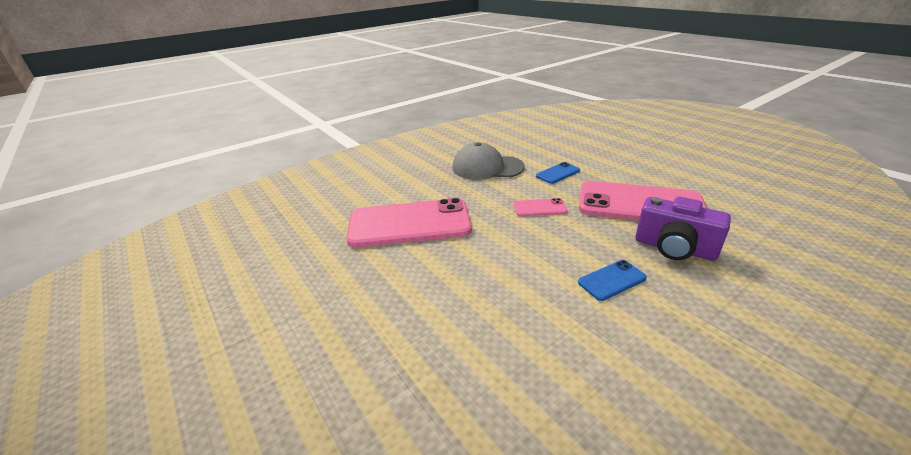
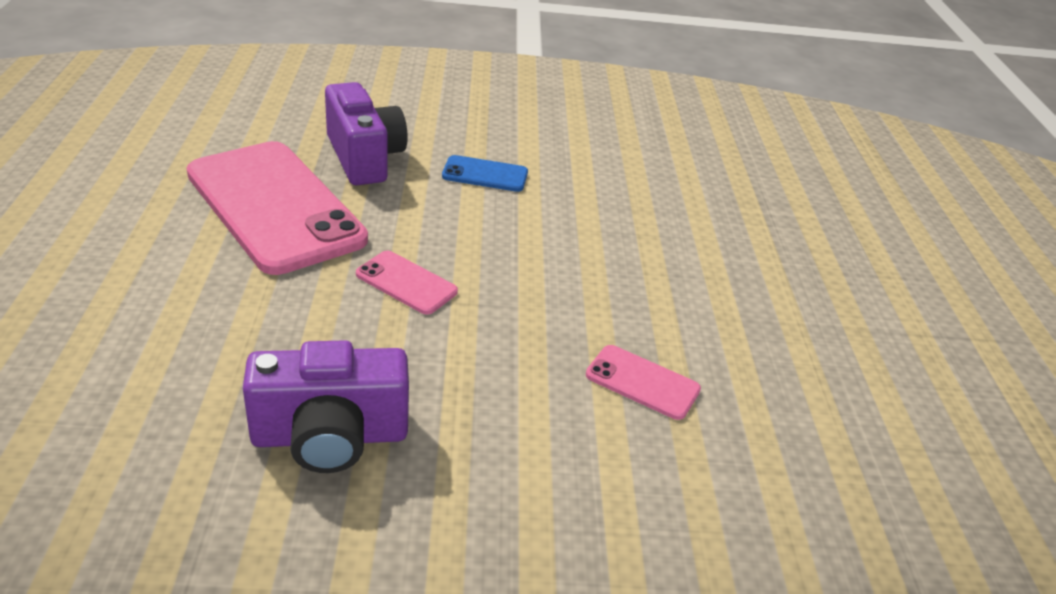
camera: 150 degrees left, 5 degrees up
(409, 224) = (642, 382): pink phone -> pink phone, size x0.43
(487, 167) = (330, 436): grey cap -> purple camera
(558, 173) = (246, 324): blue phone -> none

